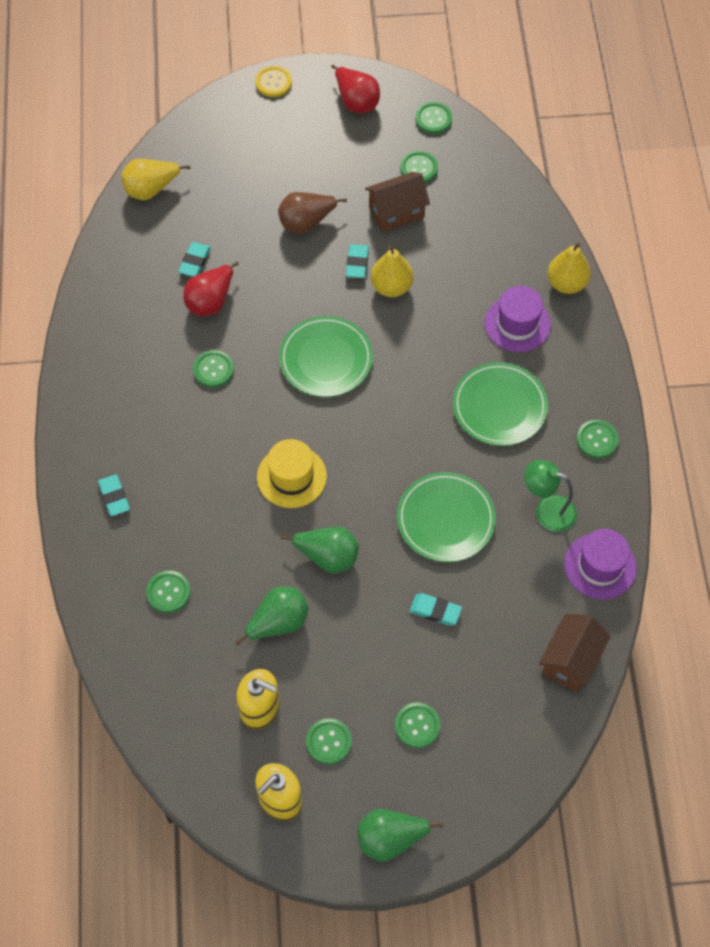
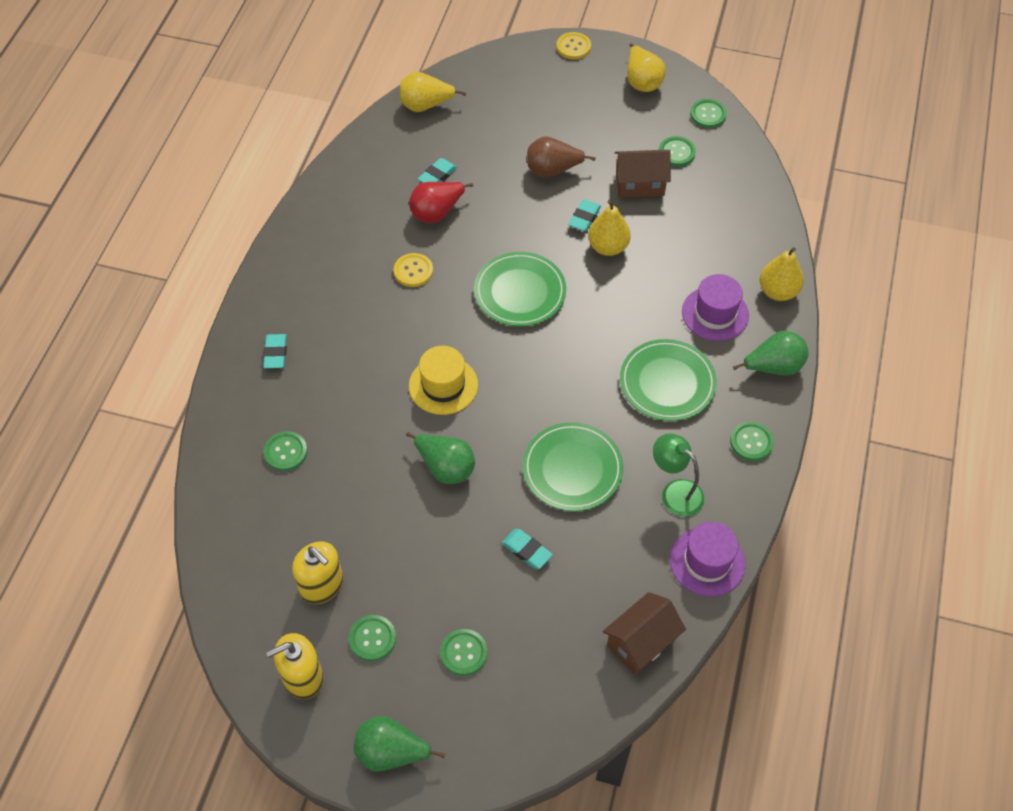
camera: 20 degrees right, 5 degrees down
(213, 369) = (413, 271): green button -> yellow button
(278, 623) = (373, 512): green pear -> green pear (773, 367)
(356, 101) = (642, 82): red pear -> yellow pear

